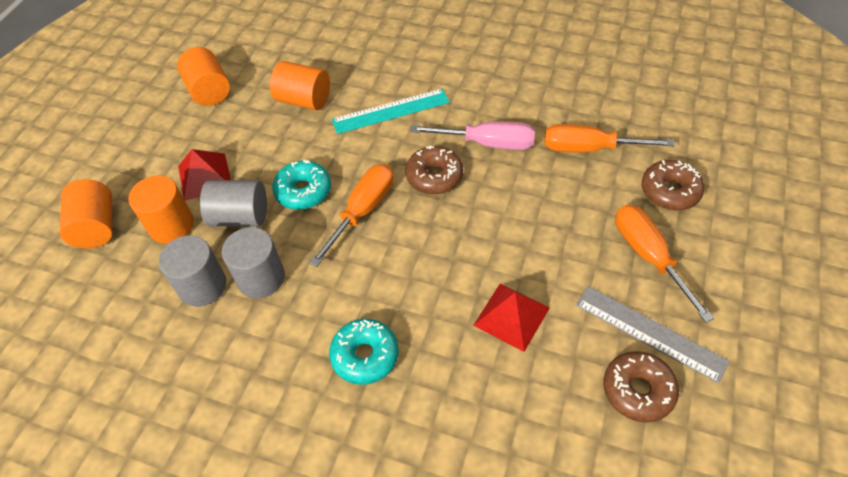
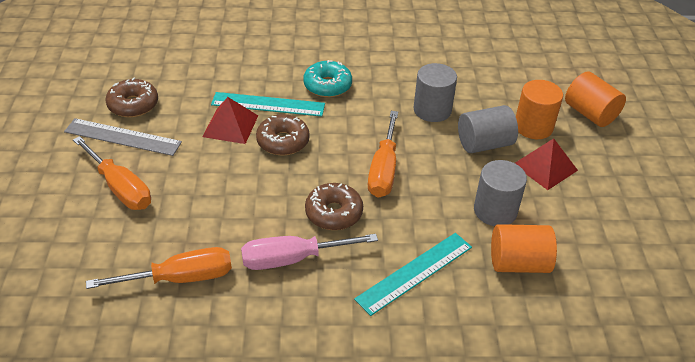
camera: 155 degrees right, 10 degrees down
(202, 286) = (471, 97): grey cylinder -> grey cylinder (495, 210)
(209, 91) = (629, 250): orange cylinder -> none
(303, 191) = (447, 174): turquoise donut -> none
(455, 341) = (268, 104): none -> turquoise ruler
(669, 191) = (94, 250): brown donut -> brown donut (283, 141)

